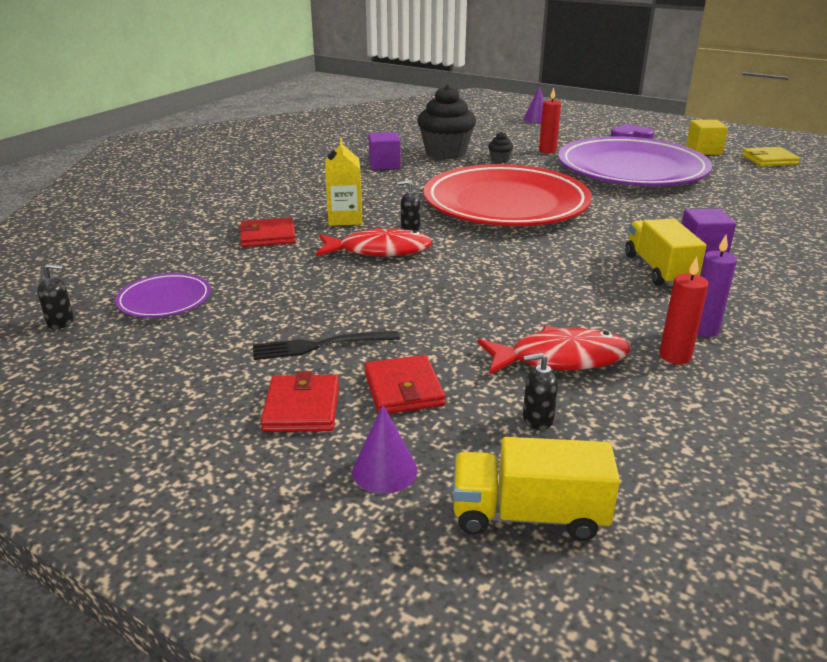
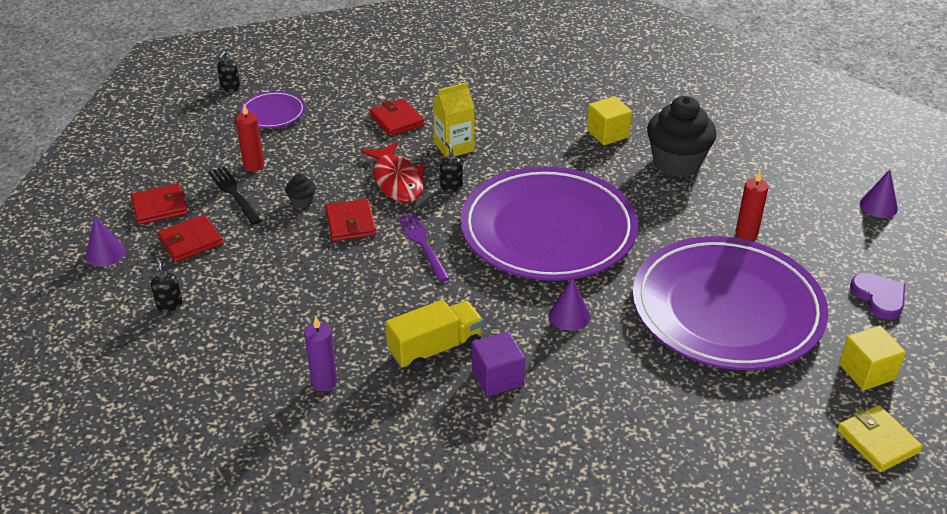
camera: 70 degrees right, 10 degrees up
(61, 322) = (230, 88): black soap dispenser -> black soap dispenser turned 45 degrees clockwise
(384, 165) = (607, 133): purple cube -> yellow cube
(436, 282) = (351, 223): none -> red wallet
(495, 254) = (422, 244): none -> purple fork
(499, 160) = (682, 204): black cupcake -> black cupcake (302, 202)
(506, 204) = (548, 230): red plate -> purple plate
(528, 515) = (74, 315): yellow truck -> none
(560, 359) = (250, 305): red fish -> none
(625, 214) = (569, 316): none -> purple cone
(675, 356) = (273, 366): red candle -> red candle (254, 165)

